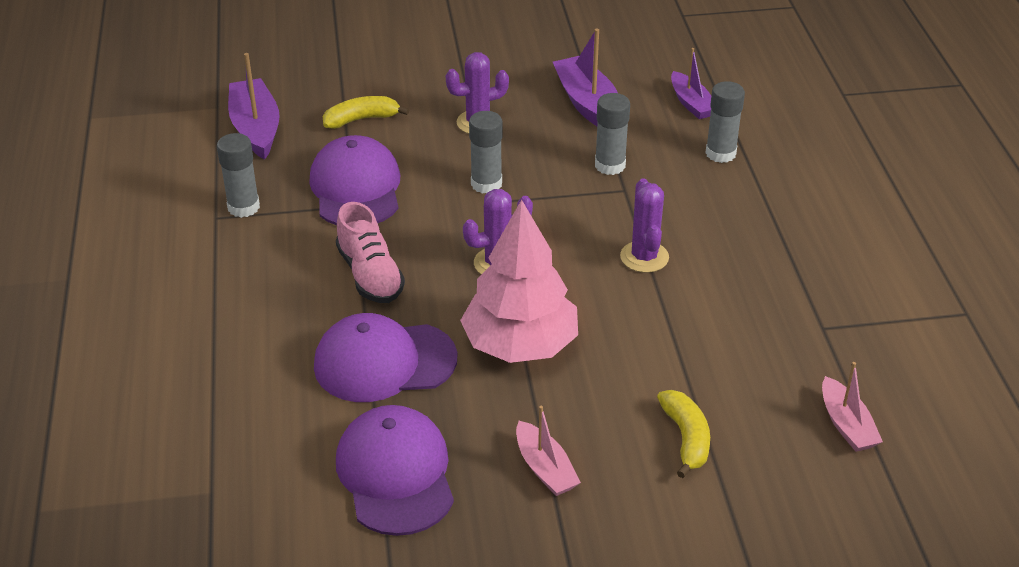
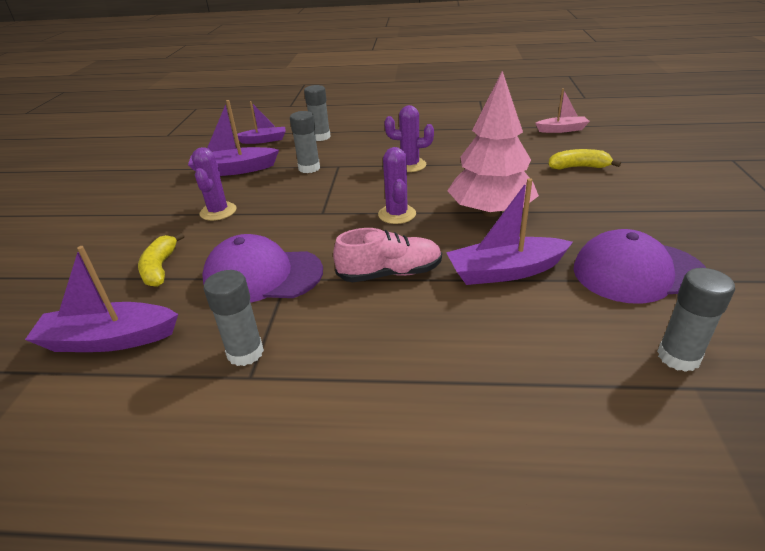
camera: 75 degrees left, 5 degrees down
(384, 362) = (505, 271): purple cap -> purple boat
(486, 184) = (299, 213): grey glue stick -> grey glue stick (678, 357)
(545, 468) = (615, 211): pink boat -> none

